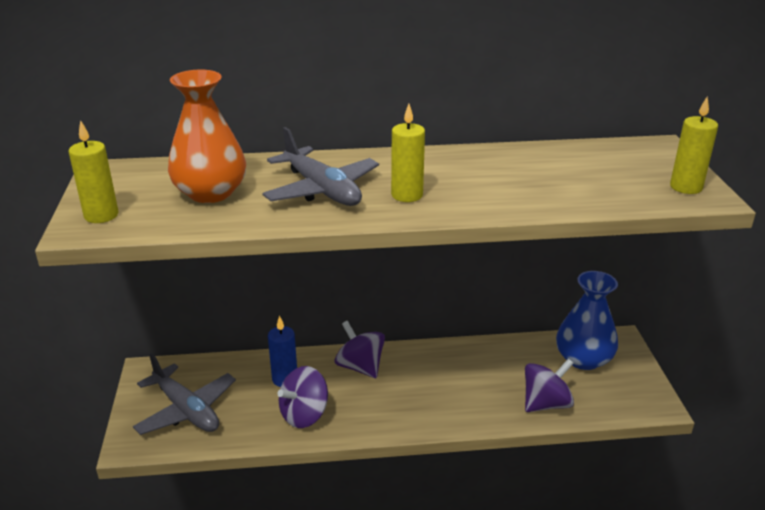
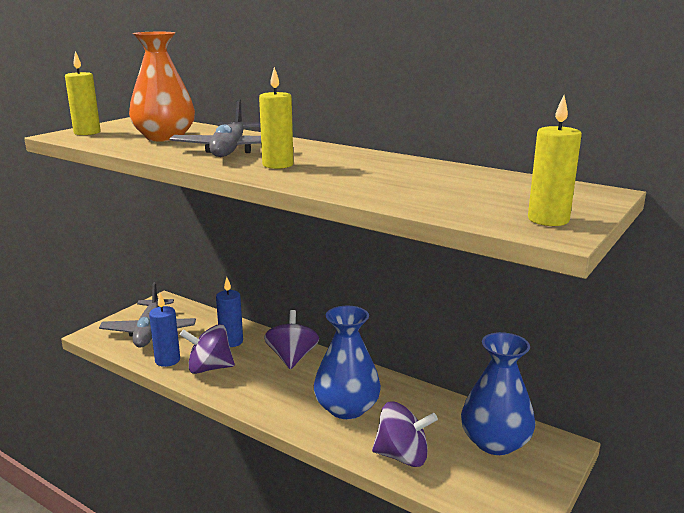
camera: 40 degrees right, 10 degrees down
(254, 429) = (167, 360): none -> blue candle
(462, 388) = (347, 408): none -> blue vase

